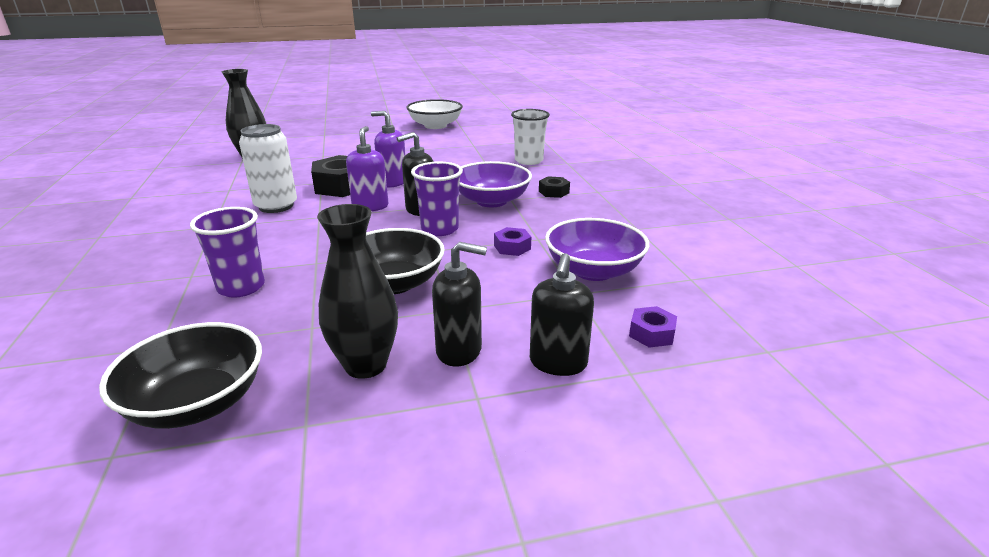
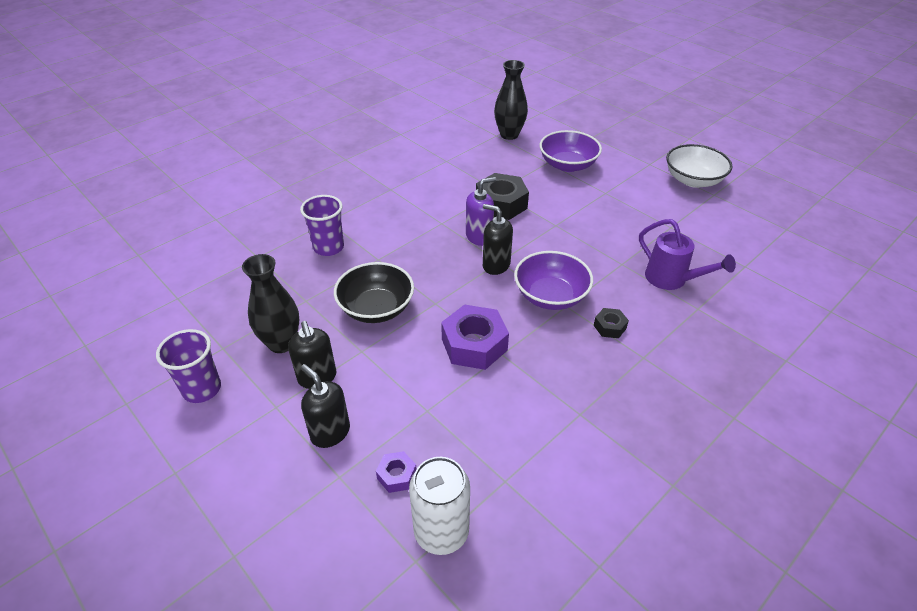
camera: 60 degrees right, 15 degrees up
(197, 403) = (221, 300): black bowl -> none
(276, 206) = (440, 195): white can -> white can (441, 532)
(392, 182) = (533, 224): purple soap dispenser -> none
(440, 229) = (472, 291): purple cup -> purple cup (202, 389)
(512, 247) = (474, 344): purple nut -> purple nut, size x2.01
(528, 161) = (671, 279): white cup -> purple watering can
(558, 363) = (330, 432): black soap dispenser -> black soap dispenser turned 60 degrees clockwise
(593, 271) = (471, 409): purple bowl -> purple bowl (567, 165)

